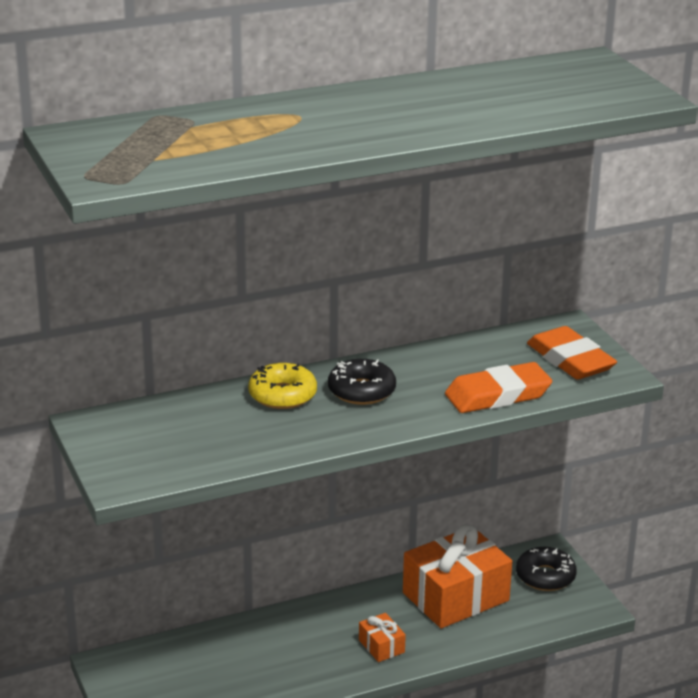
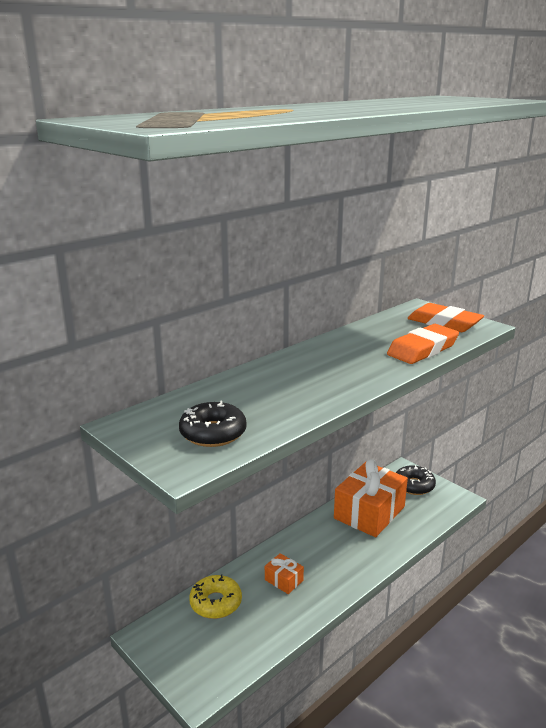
camera: 20 degrees left, 5 degrees down
(282, 395) = (270, 376): yellow donut -> yellow donut (216, 603)
(361, 391) = (327, 363): black donut -> black donut (213, 433)
(381, 646) = (345, 561): orange gift -> orange gift (284, 580)

